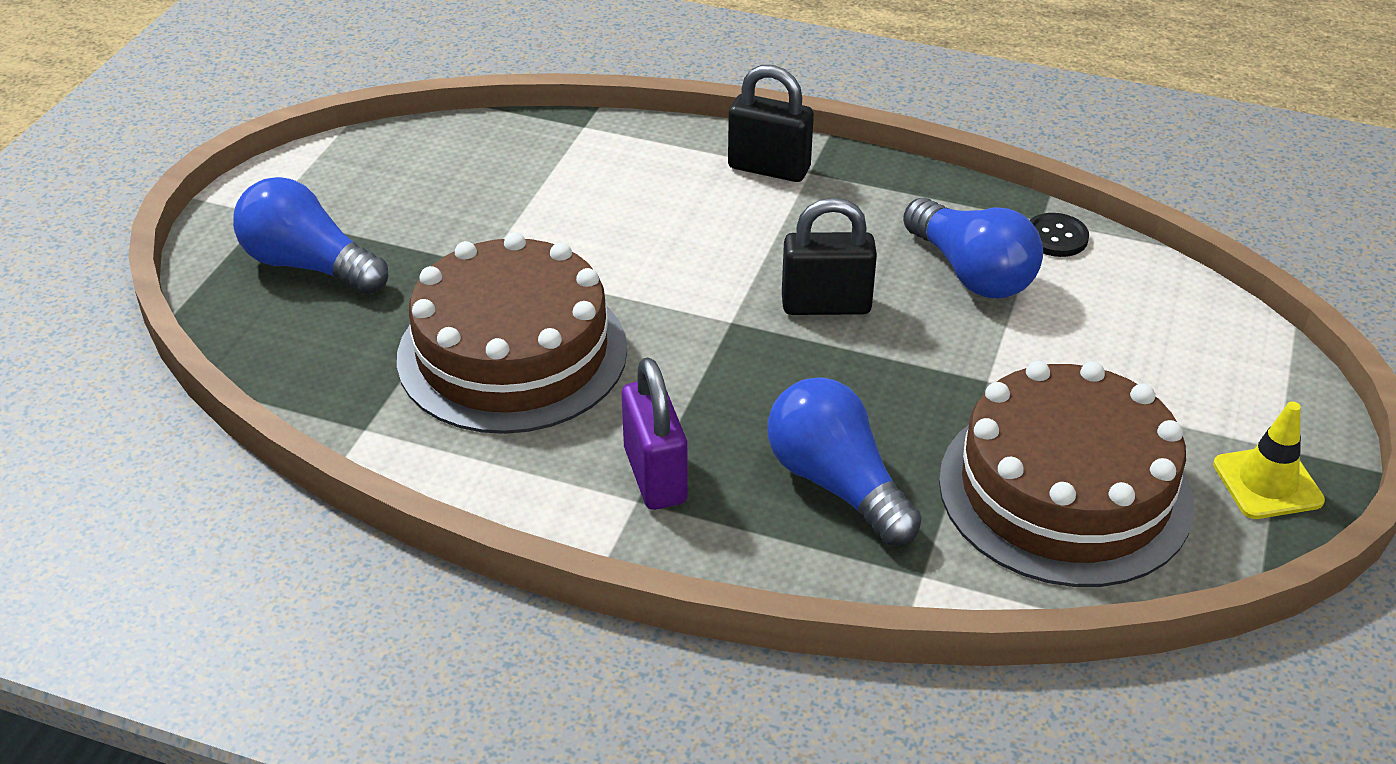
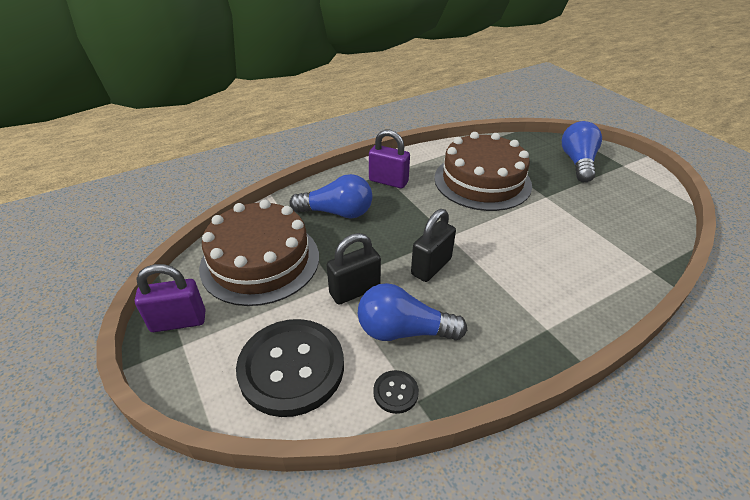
camera: 130 degrees right, 0 degrees up
(309, 265) = (577, 162): blue light bulb -> blue light bulb turned 60 degrees counterclockwise
(769, 168) = (562, 314): black padlock -> black padlock (355, 291)
(1151, 328) = (291, 368): none -> black button
(1267, 483) = (178, 321): yellow traffic cone -> purple padlock

